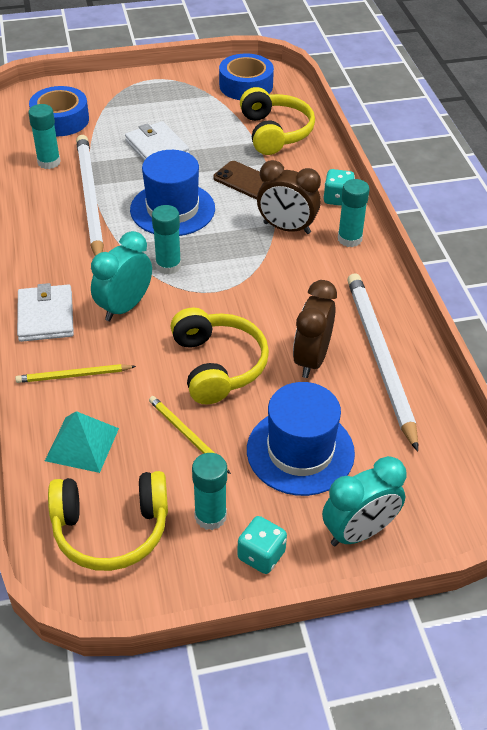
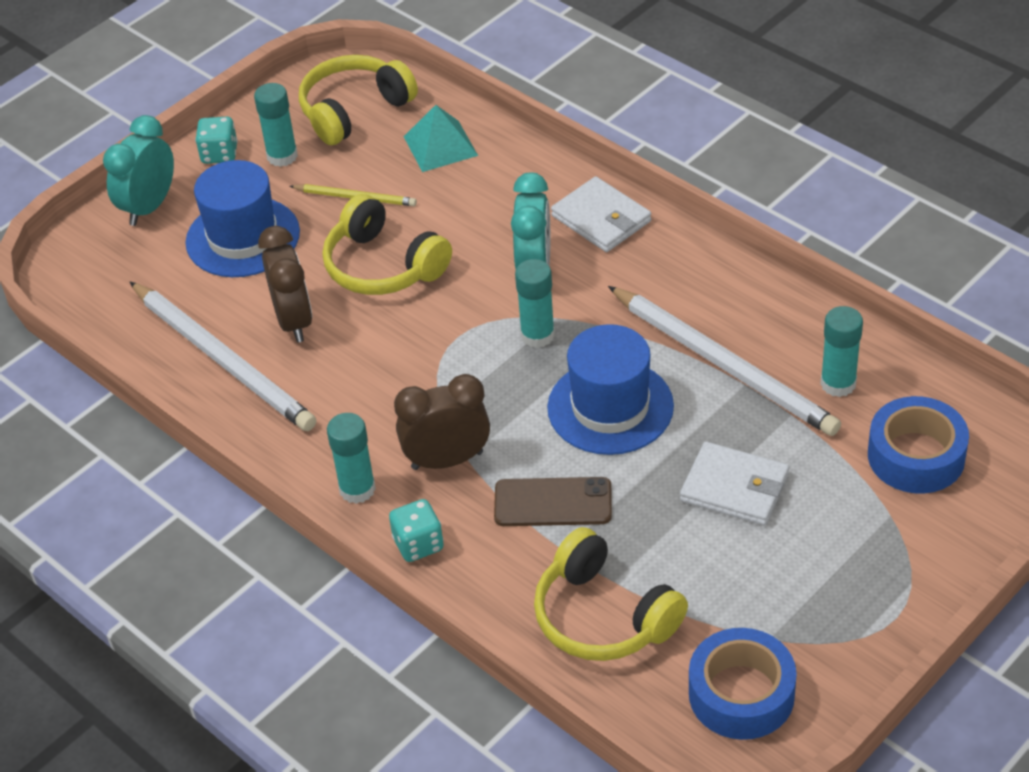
camera: 150 degrees right, 0 degrees up
(73, 375) = (510, 187): yellow pencil -> none

